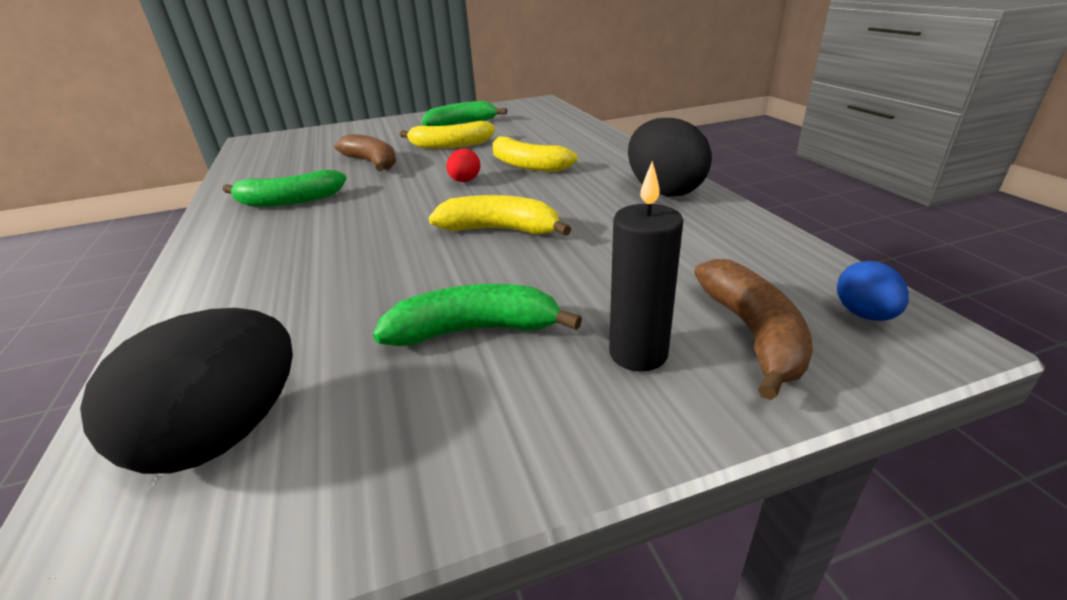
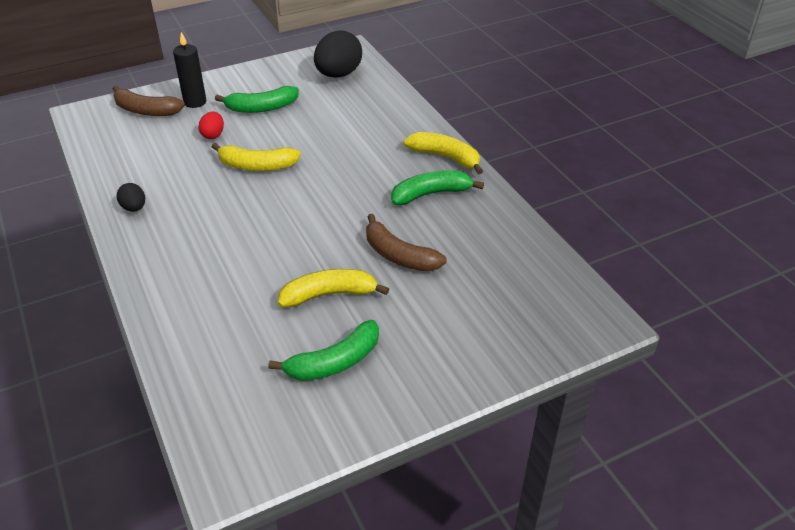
camera: 170 degrees right, 10 degrees up
(465, 181) = (294, 222): red egg -> red egg (213, 135)
(527, 165) = (240, 248): yellow banana -> yellow banana (445, 157)
(664, 191) = (134, 208): black egg -> black egg, size x0.50
(752, 334) = (146, 110): brown banana -> brown banana turned 60 degrees counterclockwise
(864, 314) = (93, 120): blue egg -> none

